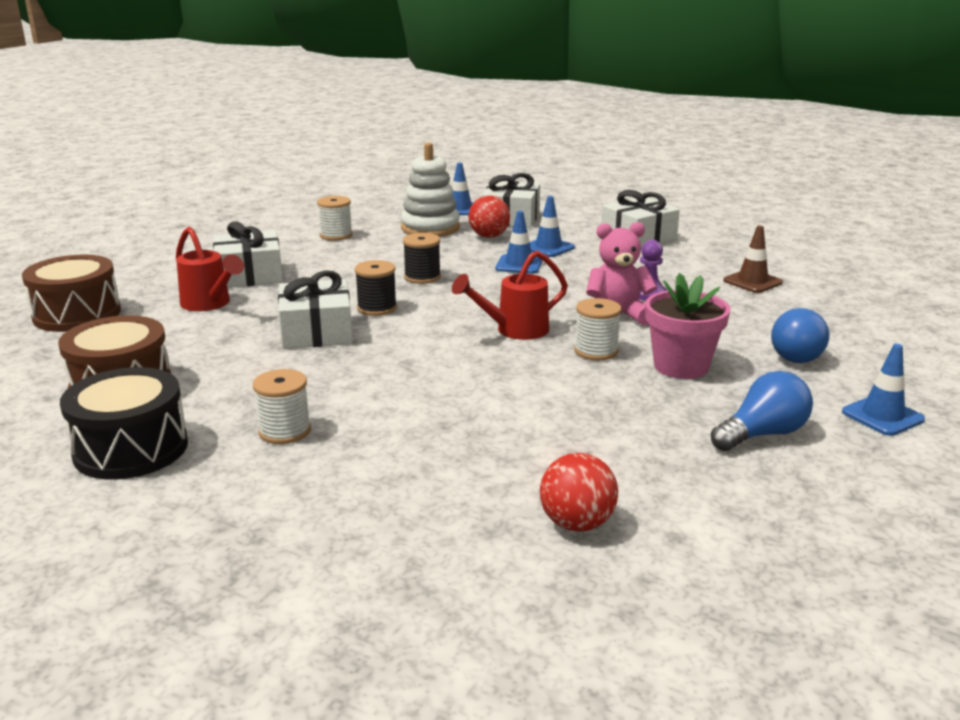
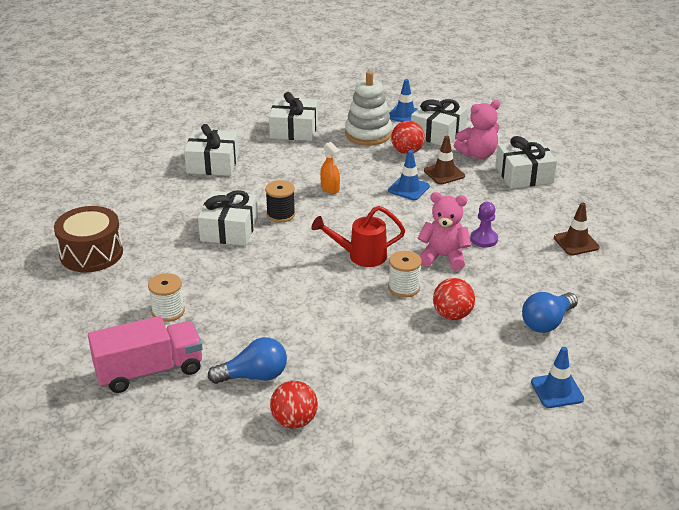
camera: 20 degrees right, 10 degrees up
(77, 314) = (89, 181): brown drum -> none
(131, 449) = (78, 305): black drum -> none
(210, 304) = (174, 188): red watering can -> none
(301, 508) = (149, 371): none -> pink truck
(336, 235) = (294, 130): white spool -> white gift
(422, 277) = (330, 188): black spool -> orange spray bottle
(548, 248) = (444, 173): blue traffic cone -> brown traffic cone
(571, 229) = (478, 154): none -> pink teddy bear
(681, 366) = (452, 315): pink flower pot -> red ball
(762, 434) = (460, 385): blue light bulb -> blue light bulb (254, 376)

